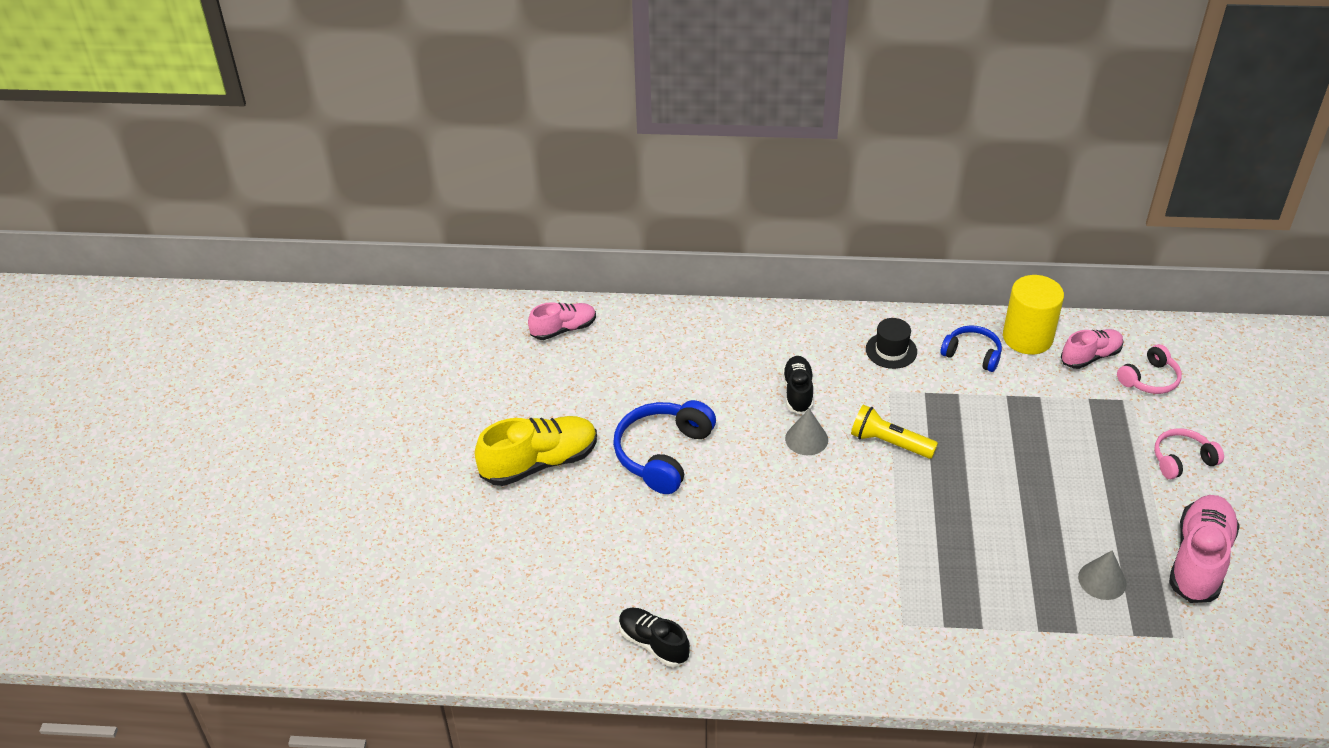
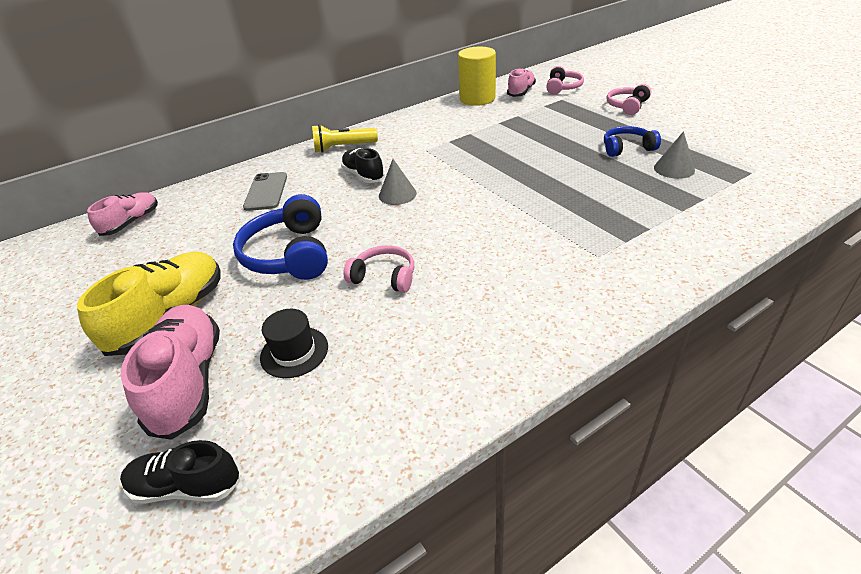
camera: 35 degrees left, 5 degrees down
(653, 643) = (416, 395): black shoe -> black shoe (186, 486)
(696, 358) = (266, 192): none -> grey phone
(715, 528) = (384, 277): none -> pink headphones
(889, 443) = (457, 171): yellow flashlight -> yellow flashlight (343, 147)
(891, 350) = (404, 134): black hat -> black hat (294, 352)
(972, 354) = (455, 116): blue headphones -> blue headphones (627, 148)
(1199, 560) = (703, 136): pink shoe -> pink shoe (188, 381)

